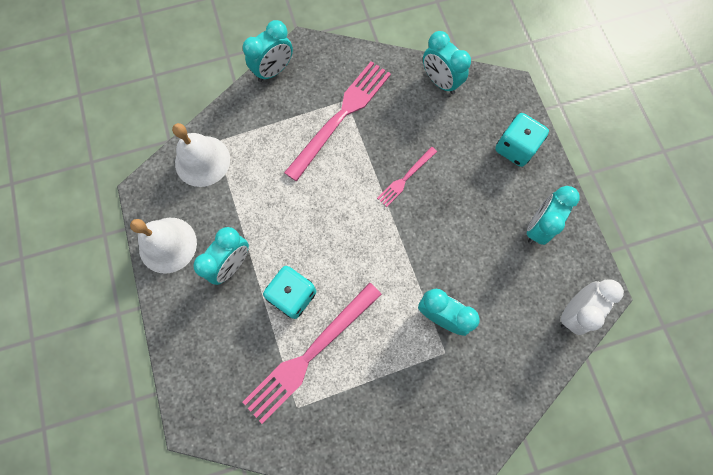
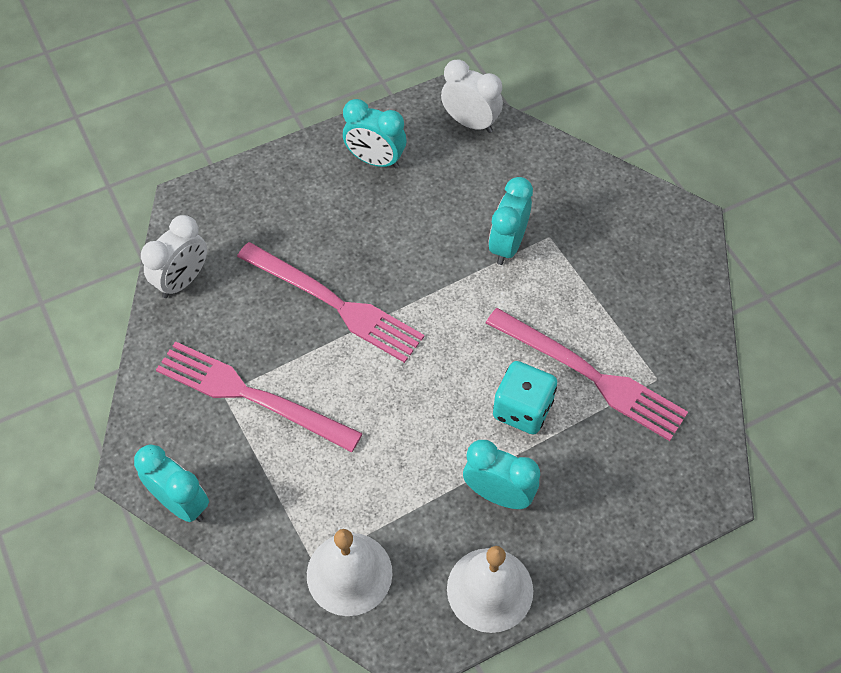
camera: 100 degrees left, 15 degrees down
(405, 178) = (334, 303): pink fork -> pink fork, size x1.98
(440, 82) = (182, 281): turquoise clock -> white clock
(515, 148) = (274, 189): turquoise dice -> none

